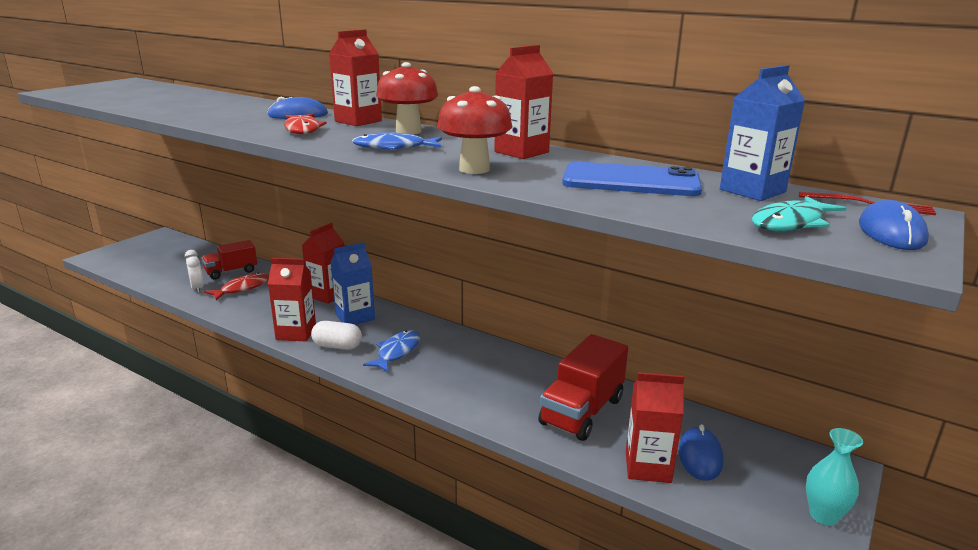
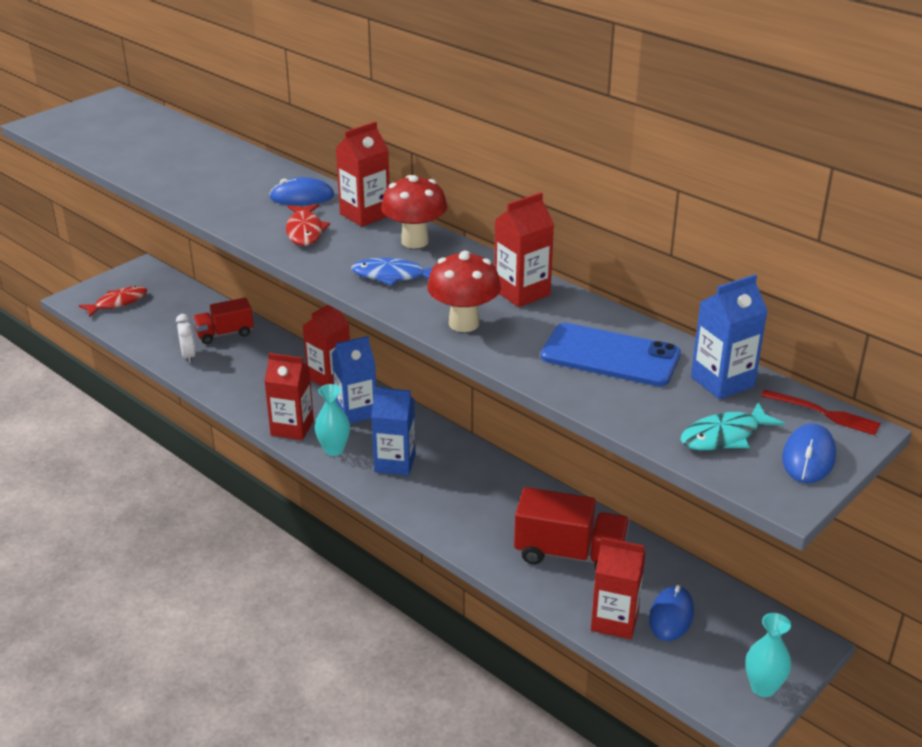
camera: 10 degrees right, 10 degrees up
(242, 288) = (237, 360): red fish -> red fish (118, 303)
(337, 346) = (334, 449): white capsule -> turquoise vase
(397, 352) = (395, 463): blue fish -> blue carton
(582, 411) = (570, 554): red truck -> red truck turned 120 degrees counterclockwise

